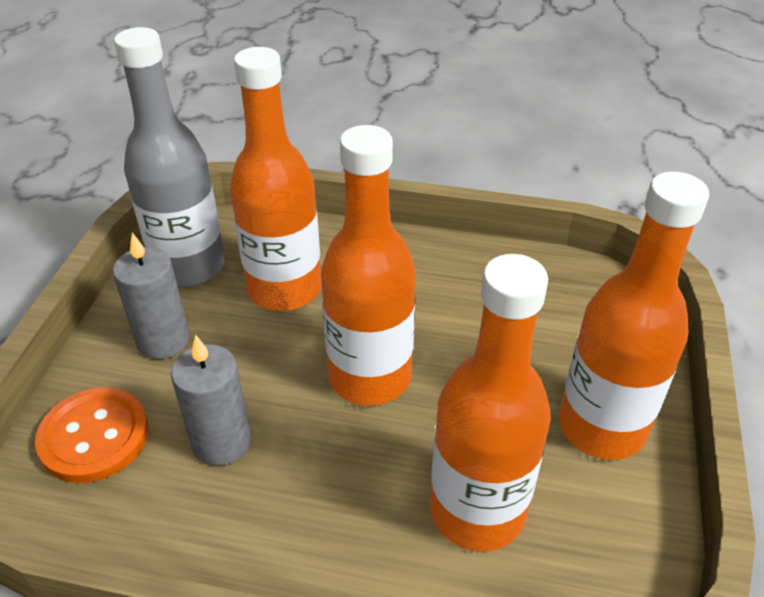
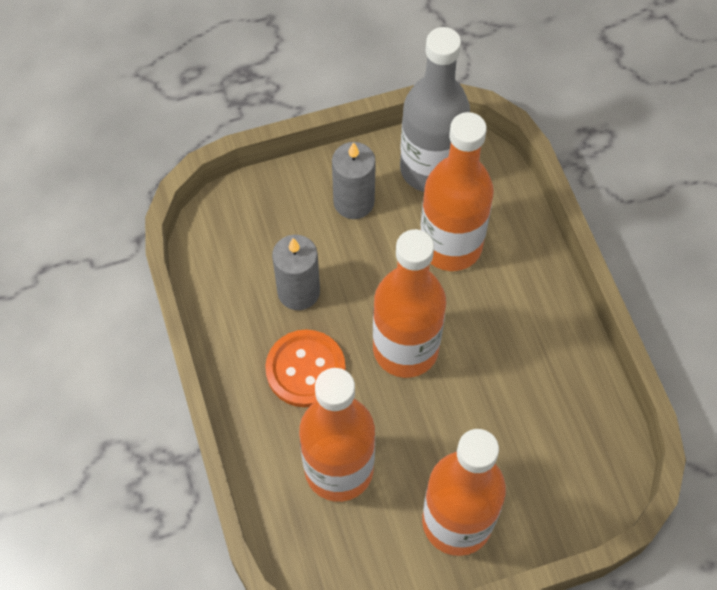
camera: 60 degrees right, 20 degrees up
(94, 437) = (258, 219): orange button -> orange button (305, 369)

